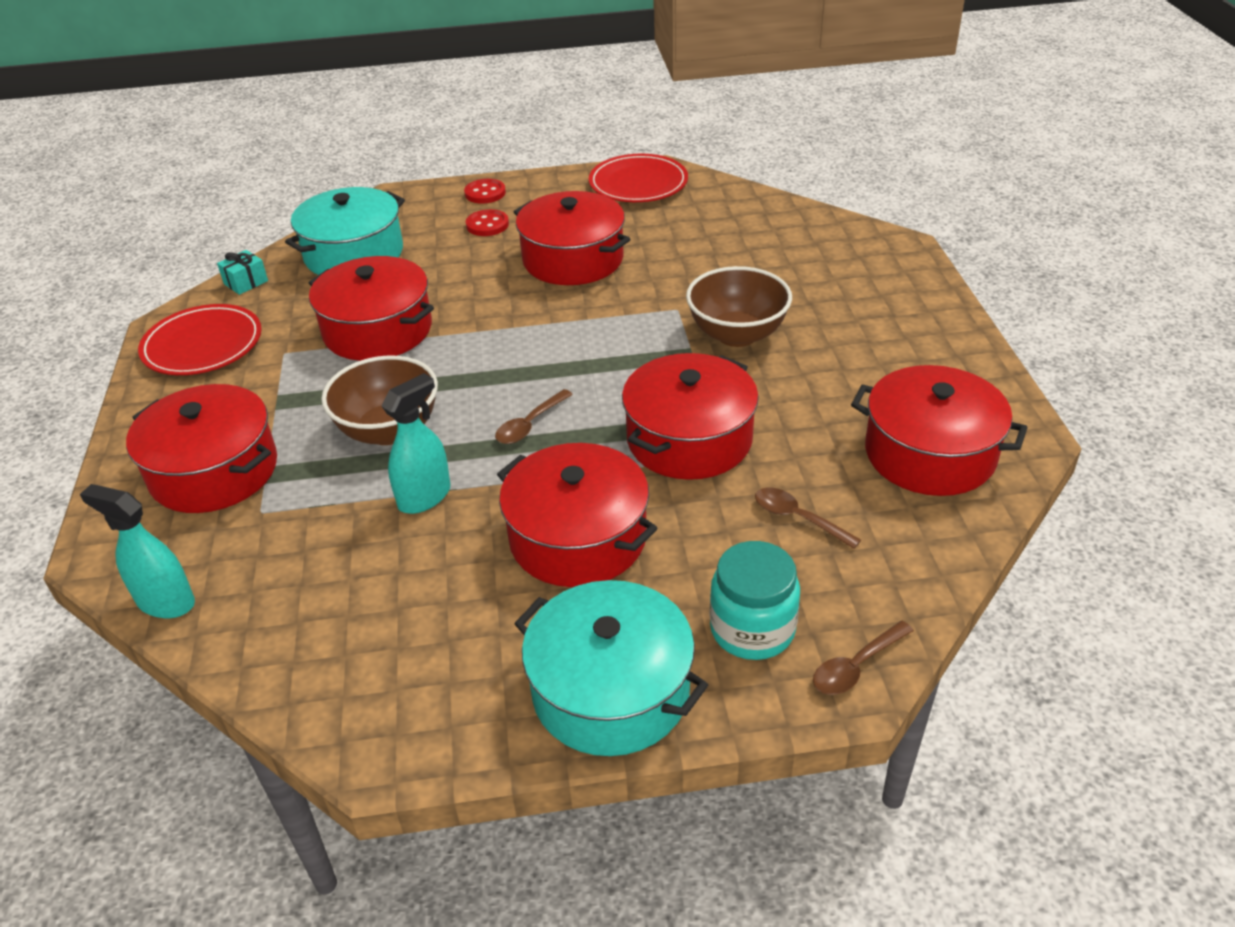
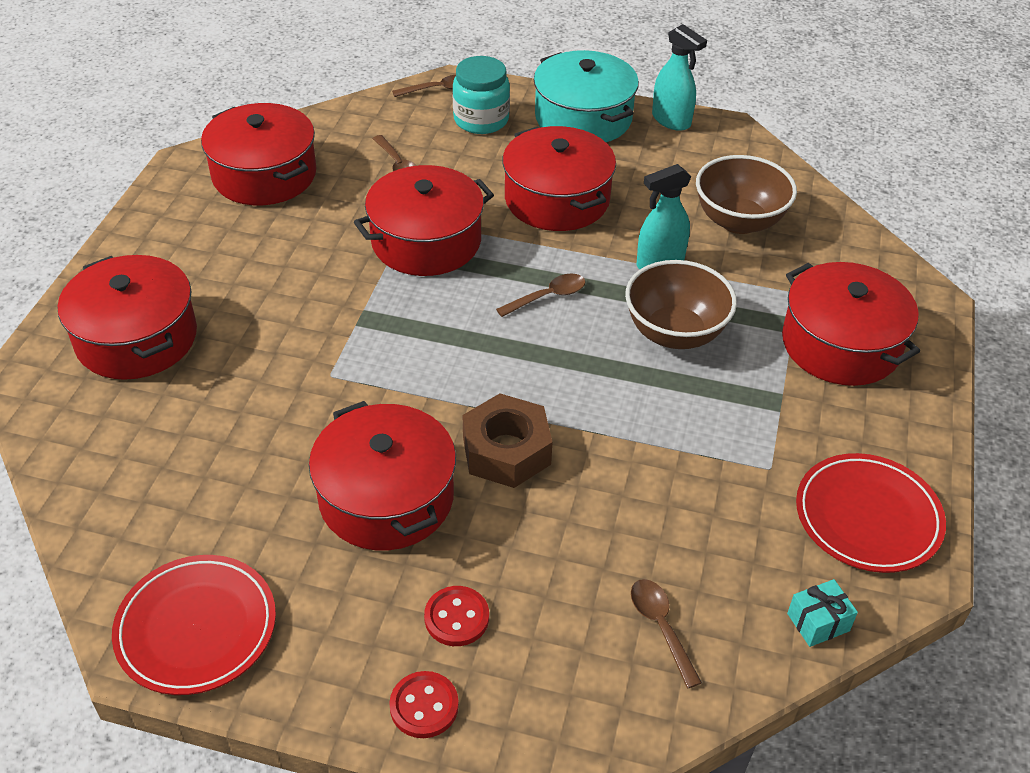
camera: 160 degrees left, 5 degrees up
(165, 602) = (869, 247): turquoise spray bottle -> turquoise spray bottle (671, 120)
(354, 254) = (661, 627): turquoise pot -> brown spoon
(377, 330) = (658, 465): red pot -> red pot (136, 338)
(502, 305) = (506, 451): none -> brown nut
(737, 334) = (301, 324): brown bowl -> brown bowl (739, 221)

